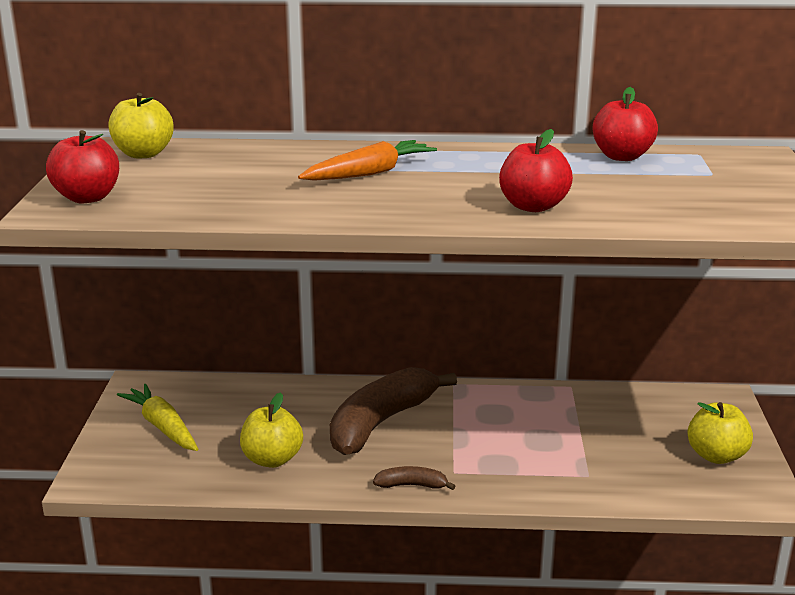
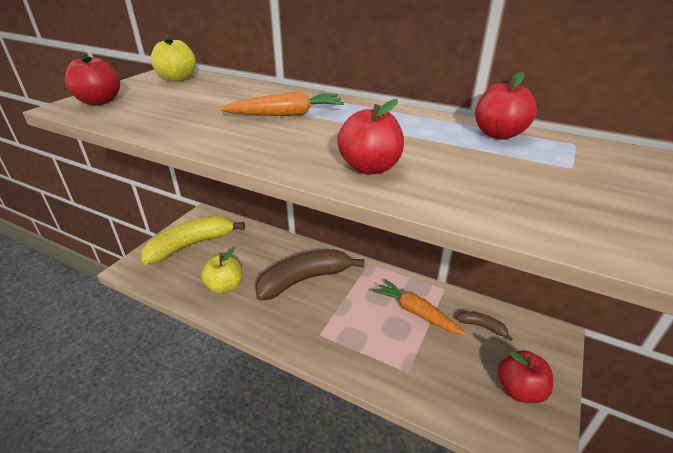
camera: 25 degrees right, 10 degrees up
(162, 426) = (190, 245): yellow carrot -> yellow banana
(412, 485) = (286, 335): brown banana -> brown banana (482, 326)
(555, 418) = (416, 312): none -> orange carrot
(716, 456) = (519, 390): yellow apple -> red apple

